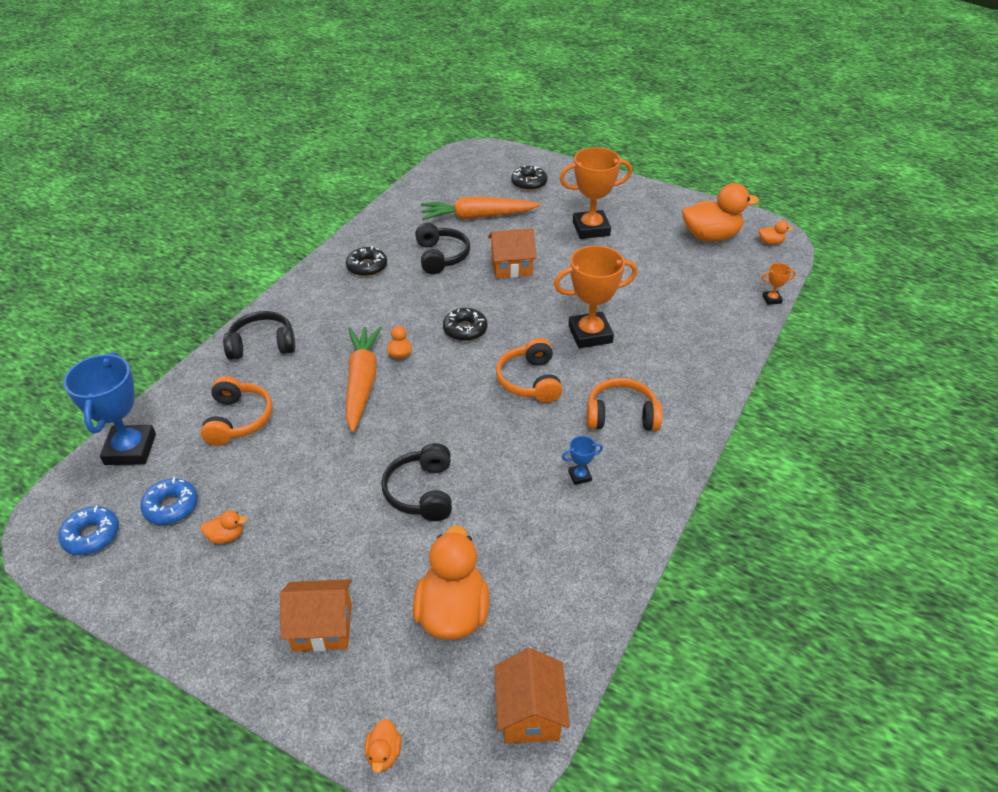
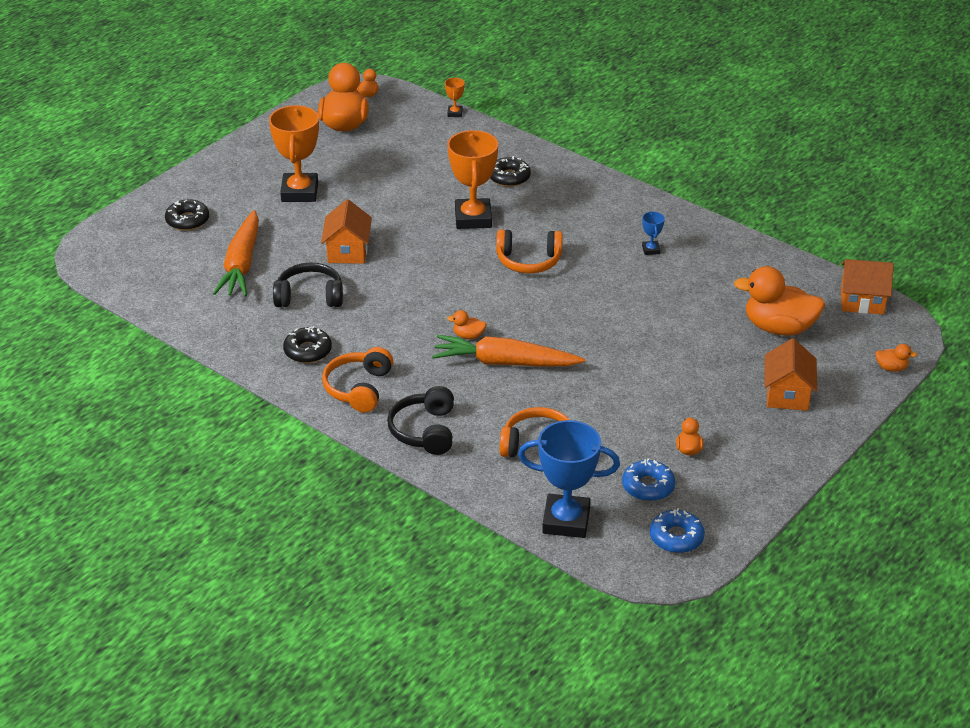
camera: 80 degrees left, 5 degrees down
(422, 492) = (654, 334): black headphones -> none
(465, 329) = (442, 291): black donut -> black donut (509, 177)
(621, 415) = (585, 218): orange headphones -> orange headphones (359, 388)

